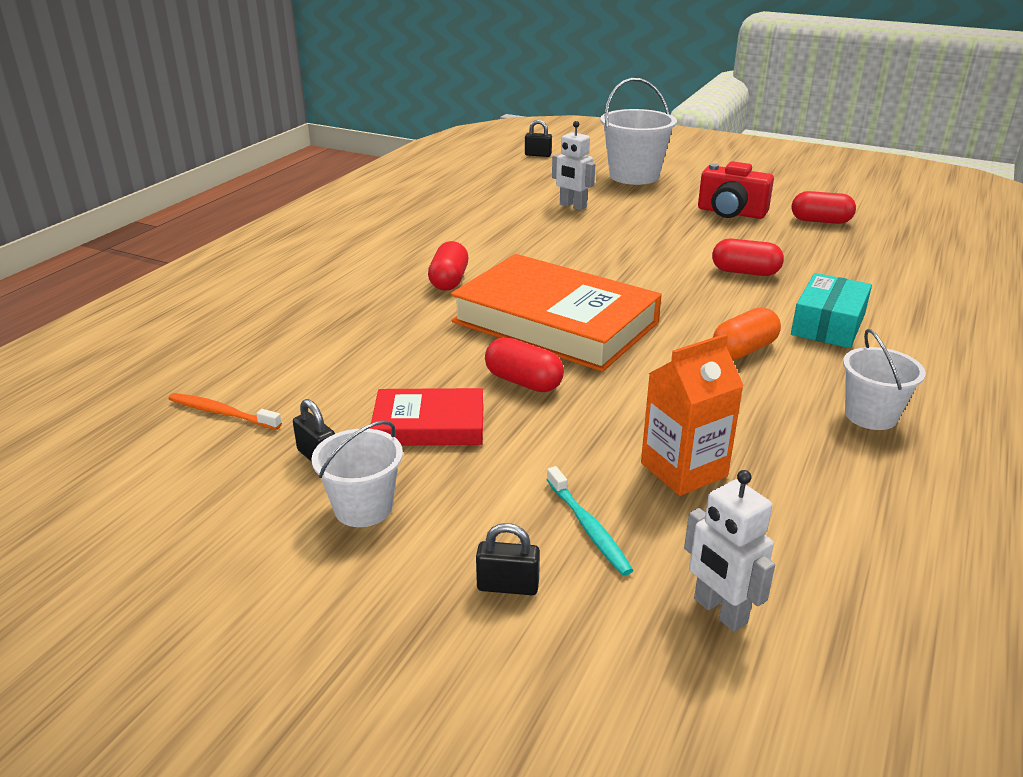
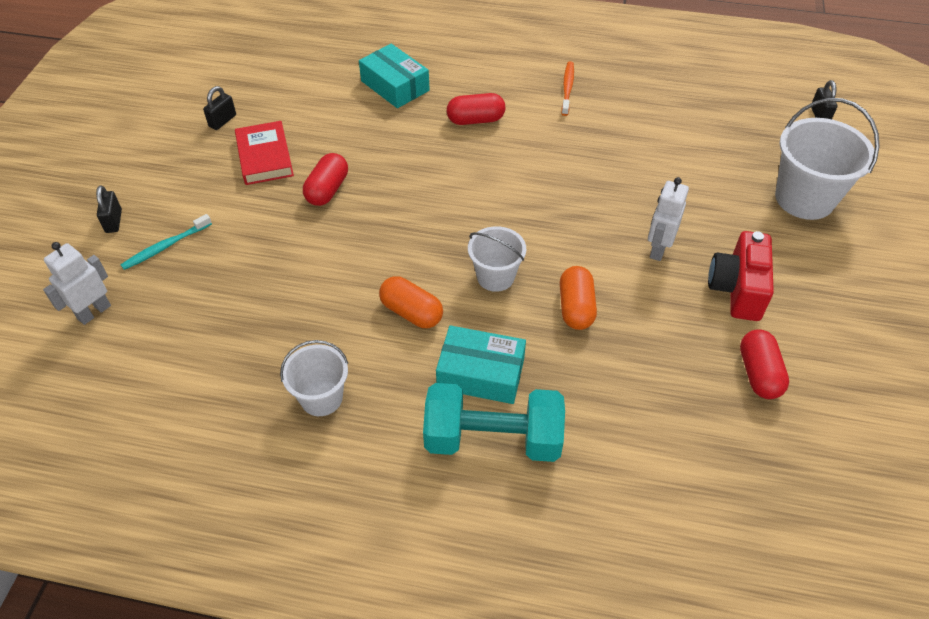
camera: 75 degrees right, 20 degrees up
(222, 413) = (262, 71): orange toothbrush -> orange toothbrush (567, 88)
(347, 318) = (395, 86): none -> turquoise box
(363, 508) = (177, 151): white bucket -> white bucket (495, 277)
(555, 322) = (424, 191): orange book -> none
(572, 206) = (681, 164): white robot -> white robot (658, 249)
(683, 470) = (230, 286): orange carton -> none
(745, 272) = (576, 307): red capsule -> orange capsule
(907, 329) = (493, 439): none -> turquoise dumbbell

